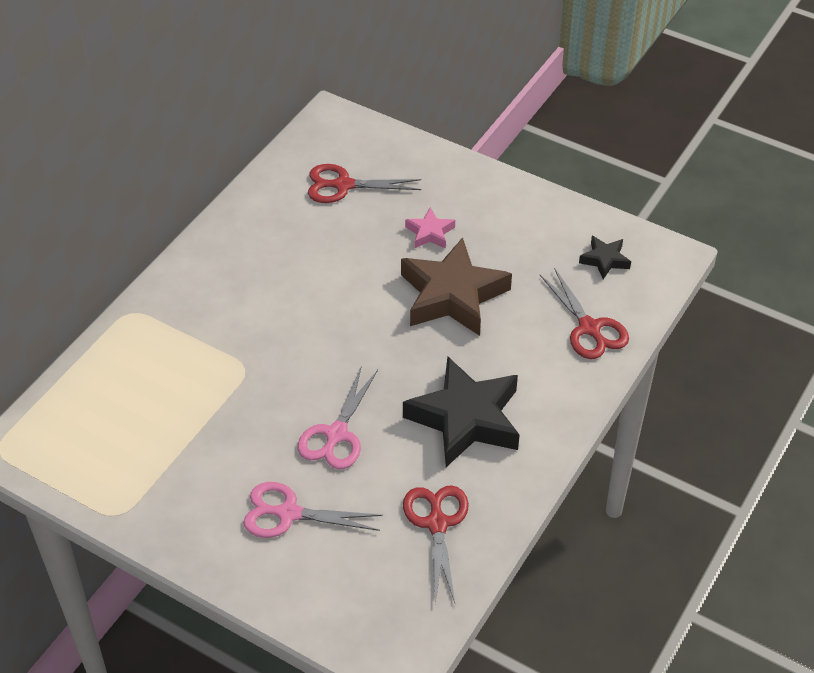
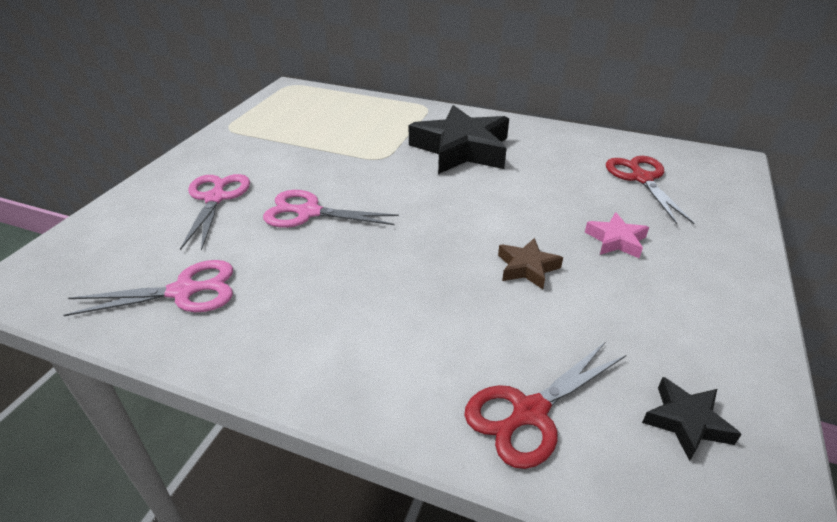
camera: 80 degrees right, 10 degrees down
(437, 523) = (184, 291): red scissors -> pink scissors
(452, 295) = (527, 268): brown star -> brown star, size x0.46
(466, 419) = (336, 298): black star -> black star (461, 149)

